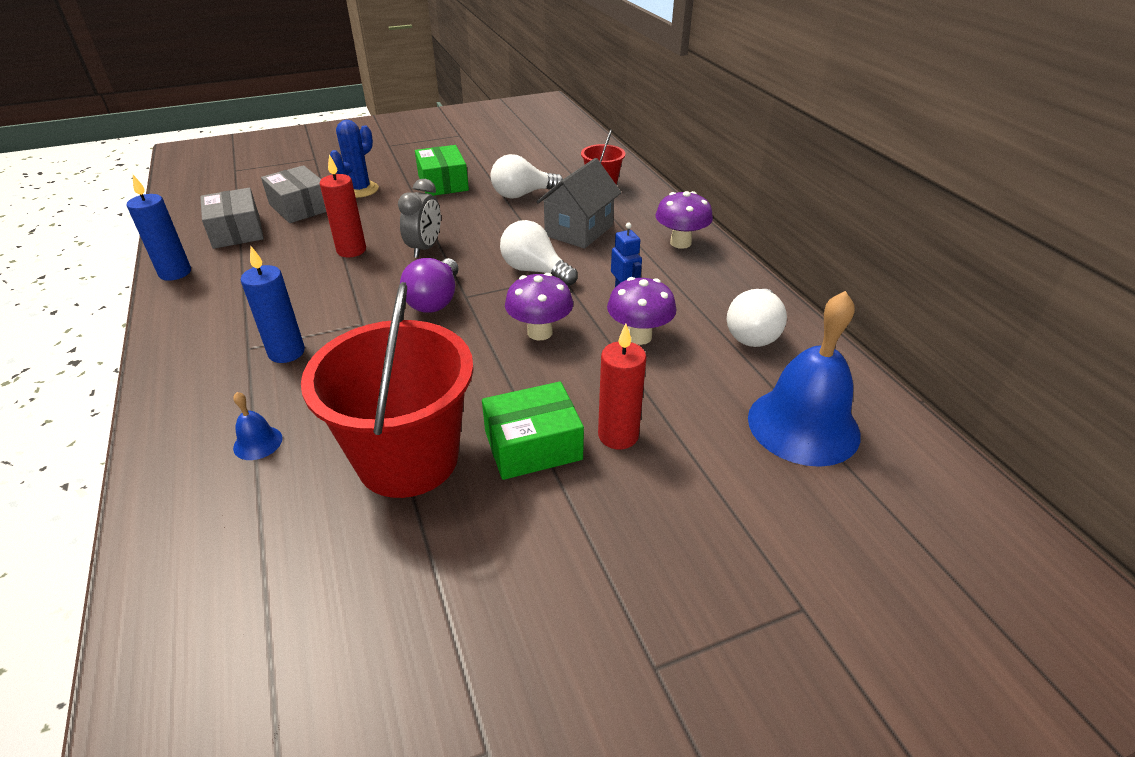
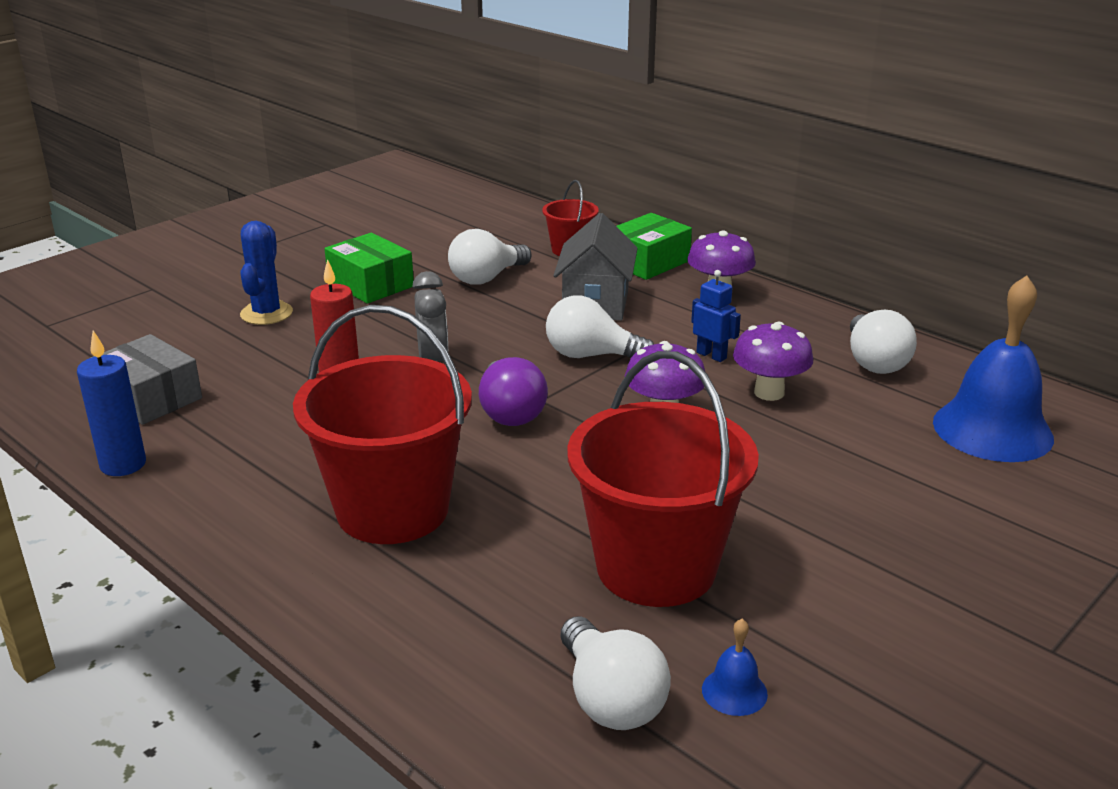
camera: 25 degrees left, 10 degrees down
(258, 443) = (470, 604): blue bell -> blue bell (734, 691)
(265, 559) = (610, 699): none -> white light bulb
(286, 352) = (392, 510): blue candle -> red bucket
(300, 207) = (207, 350): grey box -> none
(533, 445) = (769, 518): green box -> green box (648, 262)
(618, 435) = (840, 485): red candle -> none

